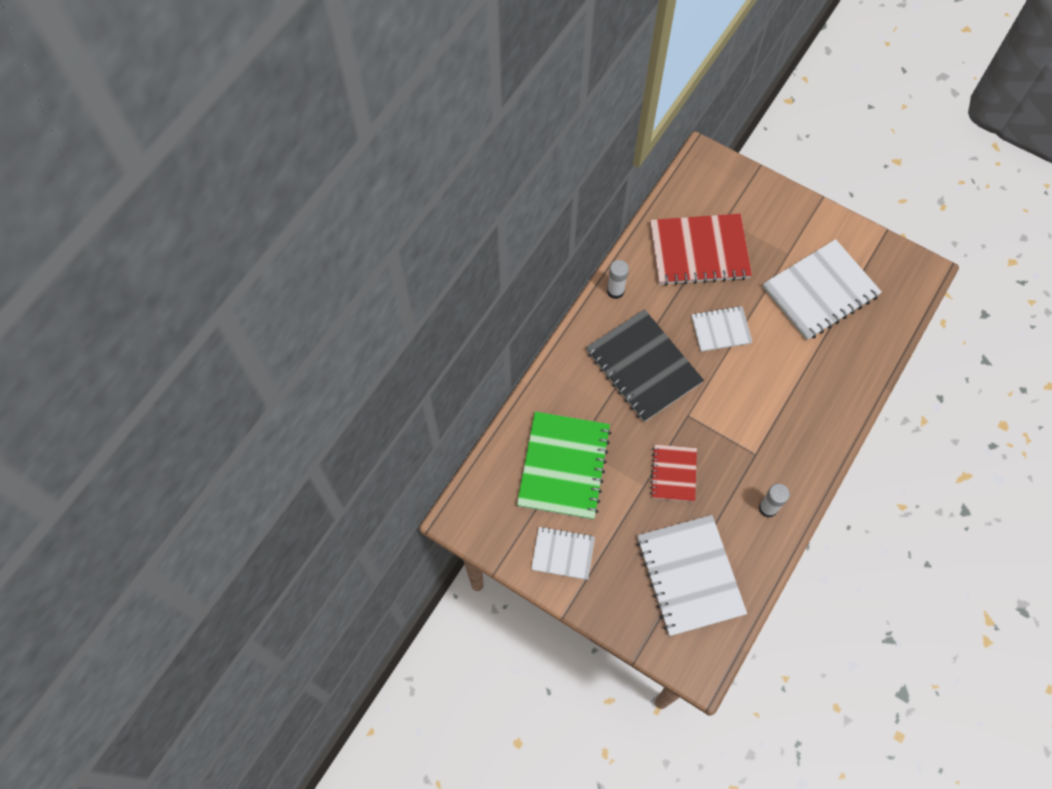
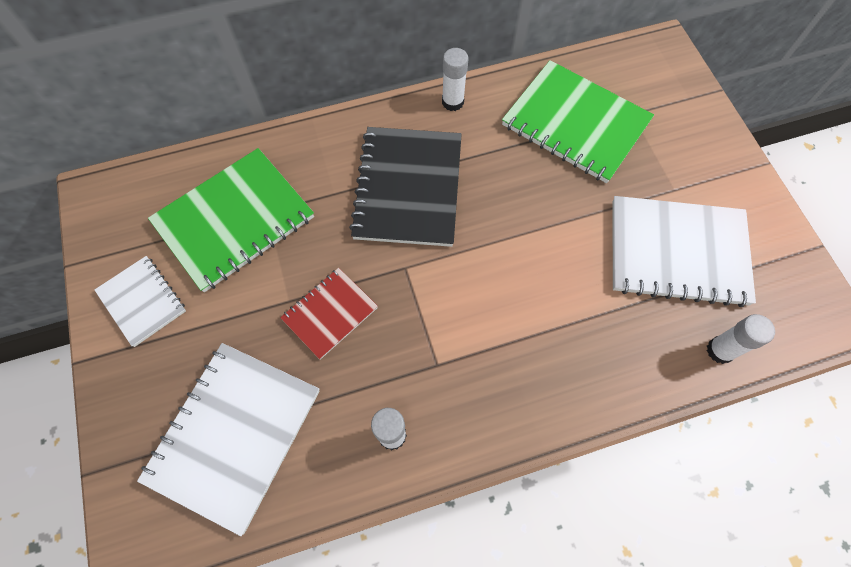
camera: 40 degrees right, 0 degrees up
(699, 251) = (575, 123): red notebook -> green notebook
(721, 330) = (525, 211): white notebook -> none
(884, 332) = (720, 350): none -> white glue stick

